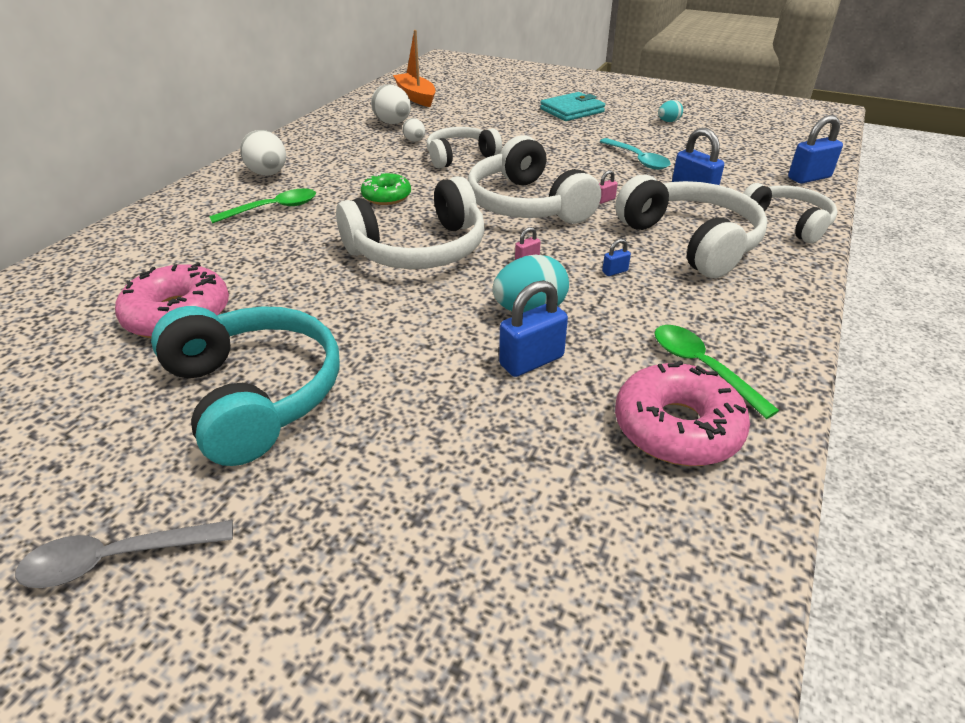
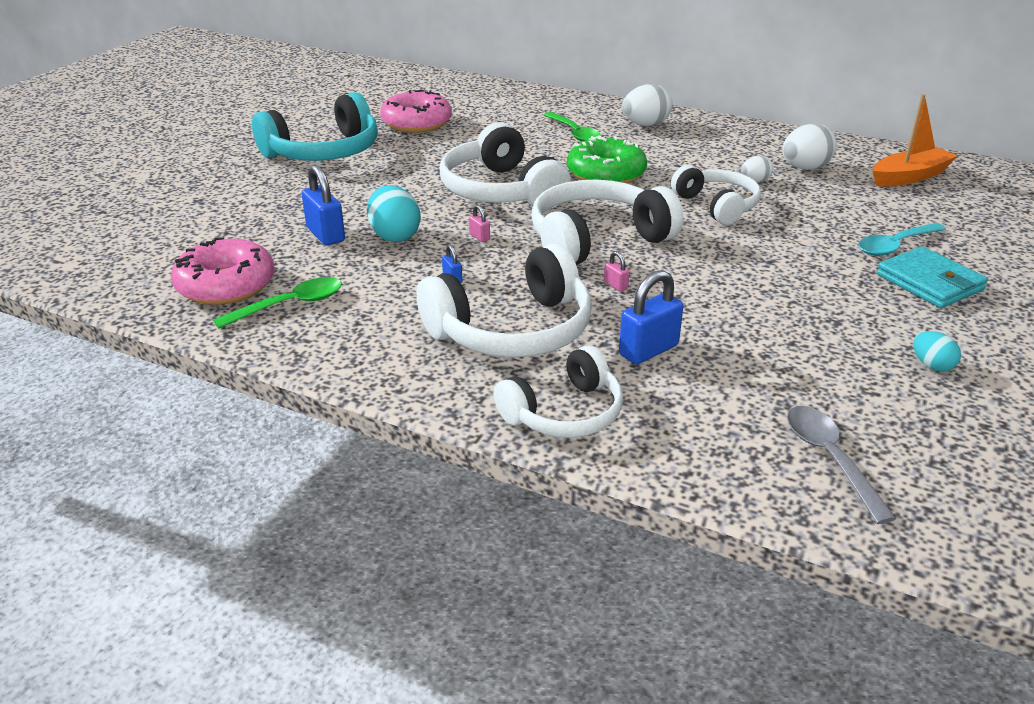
camera: 90 degrees right, 5 degrees down
(116, 559) = (215, 138): grey spoon -> grey spoon (829, 458)
(386, 196) = (606, 174): green donut -> green donut, size x1.60
(638, 160) = (750, 320): turquoise spoon -> turquoise spoon (895, 246)
(809, 178) = (729, 472): blue padlock -> none

